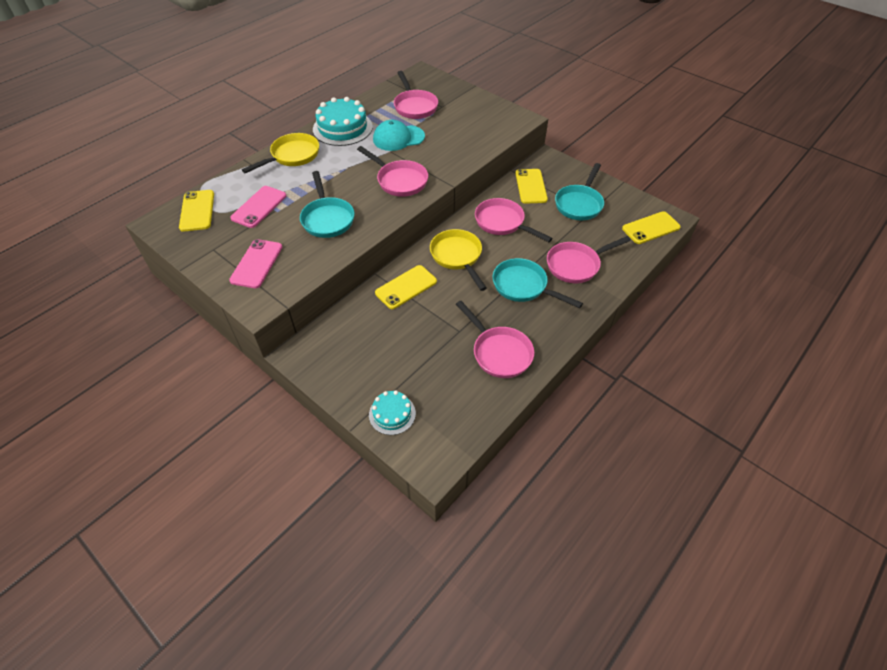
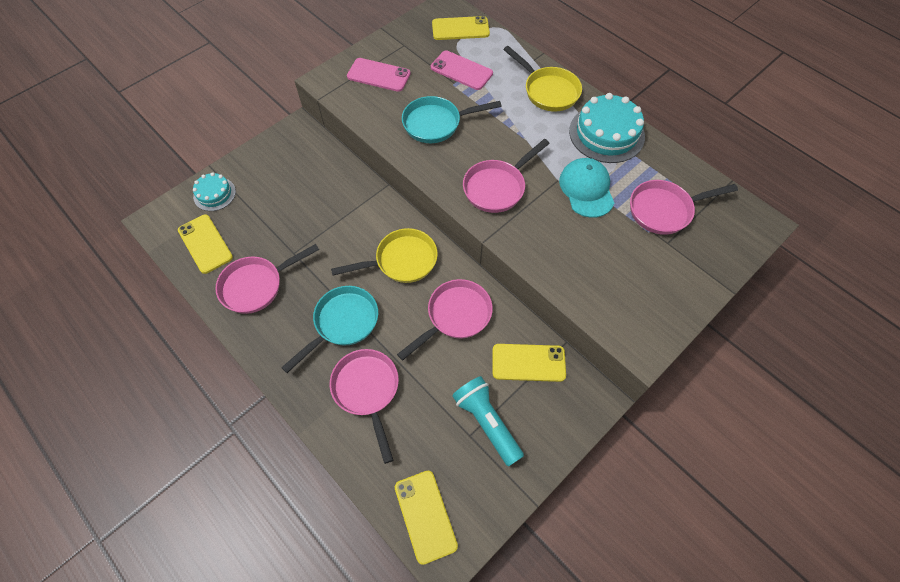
camera: 95 degrees right, 10 degrees up
(406, 287) = (363, 210): yellow phone -> yellow phone (205, 244)
(579, 204) = (486, 422): turquoise pan -> turquoise flashlight

